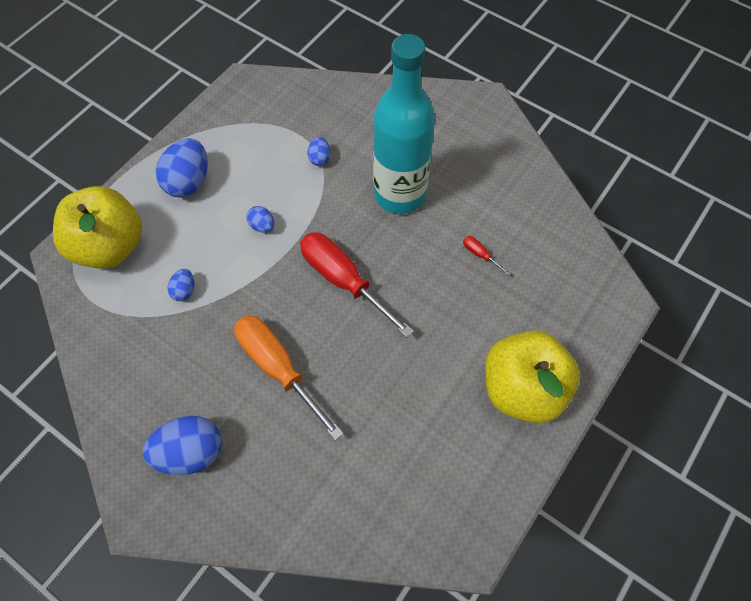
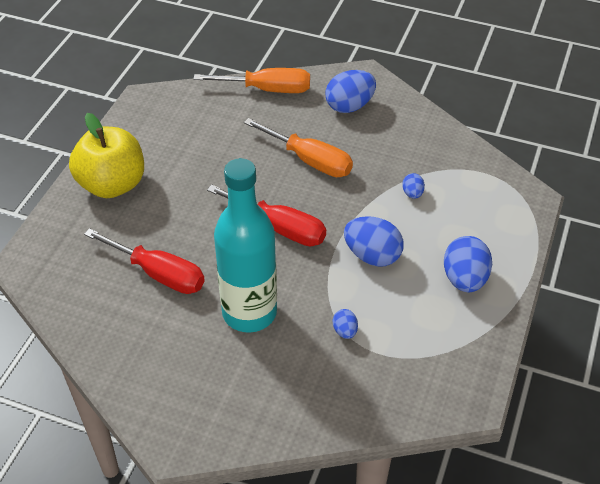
camera: 165 degrees right, 15 degrees down
(110, 246) = (498, 211): yellow apple -> none
(262, 226) = (372, 255): blue egg -> blue egg, size x1.99
(289, 518) = (267, 89): none -> orange screwdriver
(480, 255) = (158, 274): red screwdriver -> red screwdriver, size x2.46

